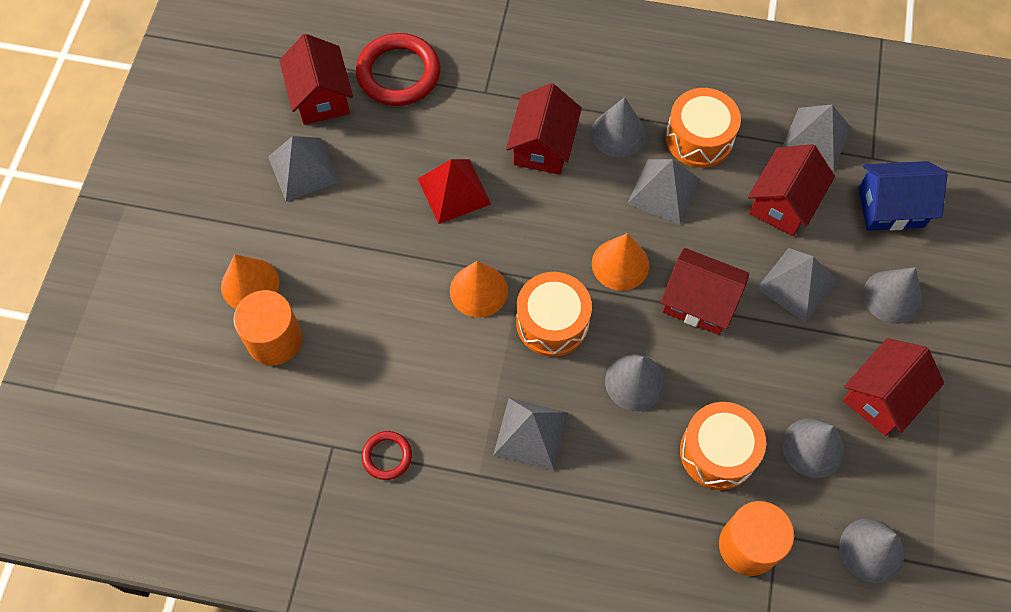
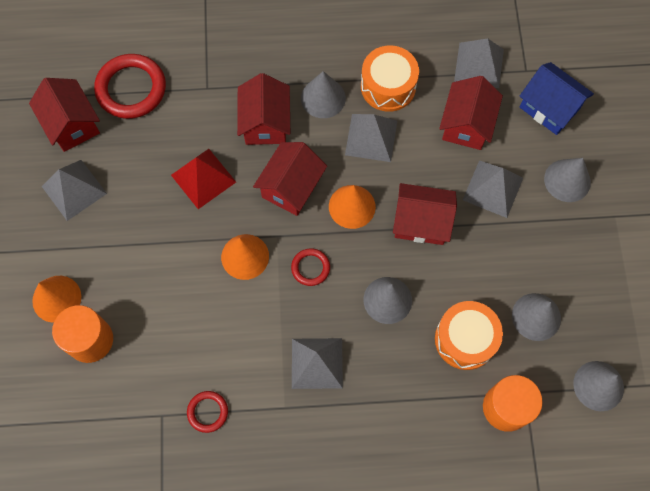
camera: 15 degrees left, 5 degrees up
(552, 322) = (310, 268): orange drum -> red ring
(882, 397) = (578, 262): red house -> red house (291, 187)
(890, 207) = (549, 108): blue house -> blue house turned 60 degrees clockwise

